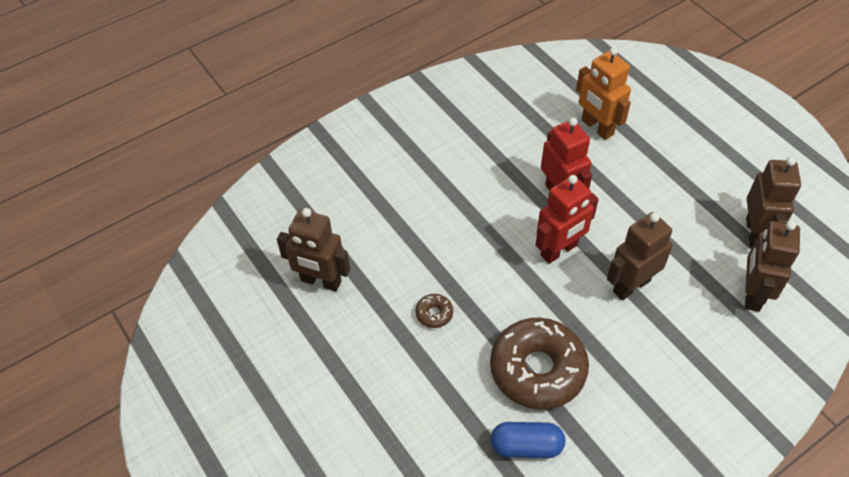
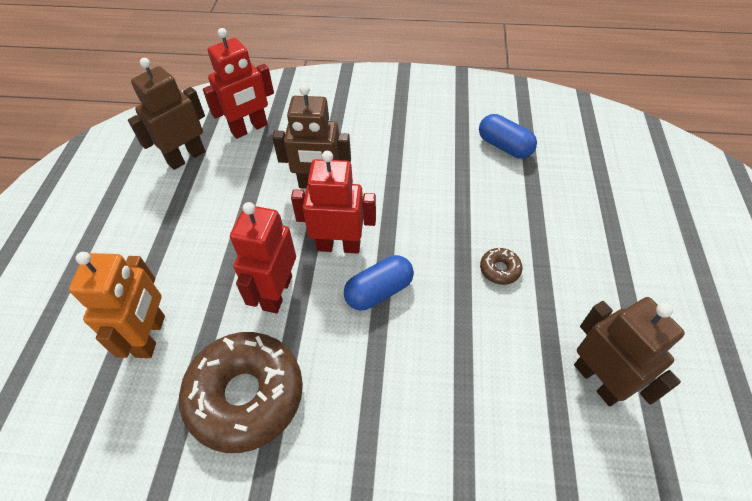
camera: 140 degrees left, 0 degrees up
(499, 240) = (379, 291): none -> blue capsule
(537, 369) = (451, 179): brown donut -> brown donut (246, 395)
(752, 294) = (249, 129): brown robot -> red robot

